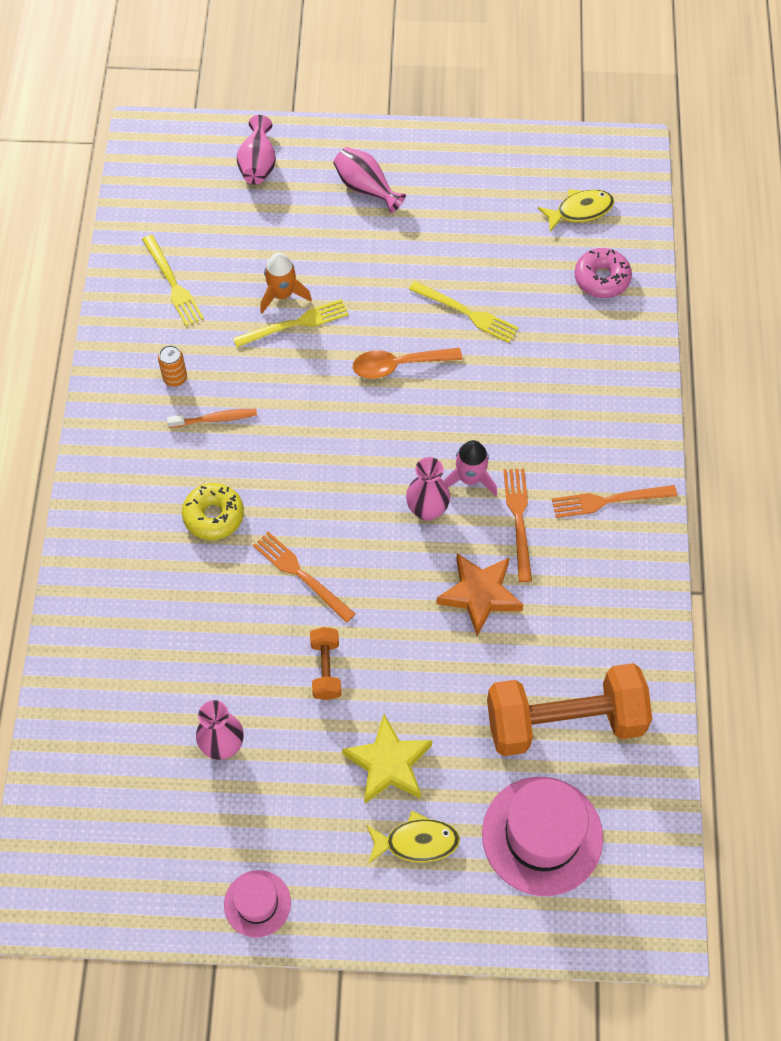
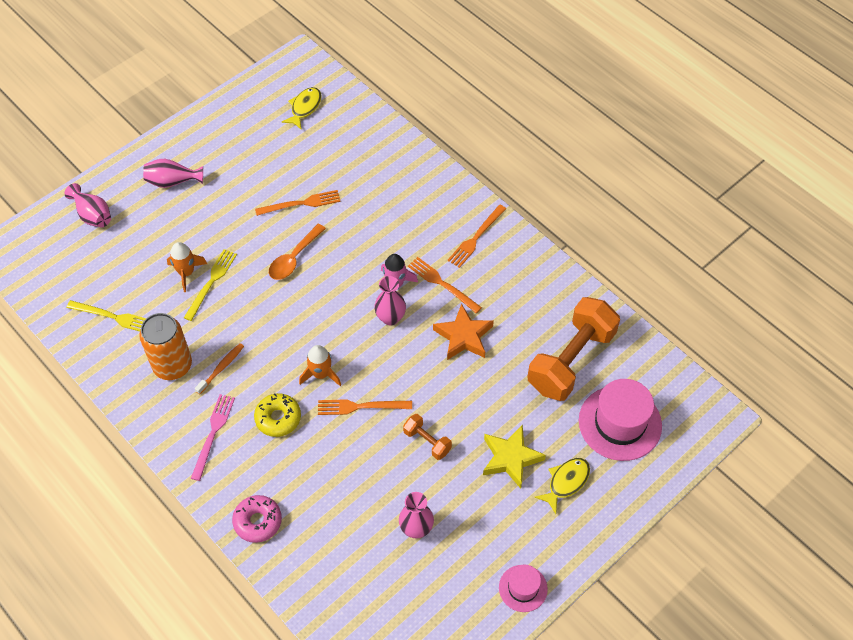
camera: 45 degrees left, 5 degrees down
(141, 477) = (213, 433): none -> pink fork
(175, 378) = (172, 365): orange can -> orange can, size x2.12
(299, 507) = (321, 374): none -> orange rocket
(466, 313) = (301, 204): yellow fork -> orange fork
(601, 278) = (353, 133): pink donut -> pink donut (258, 521)

